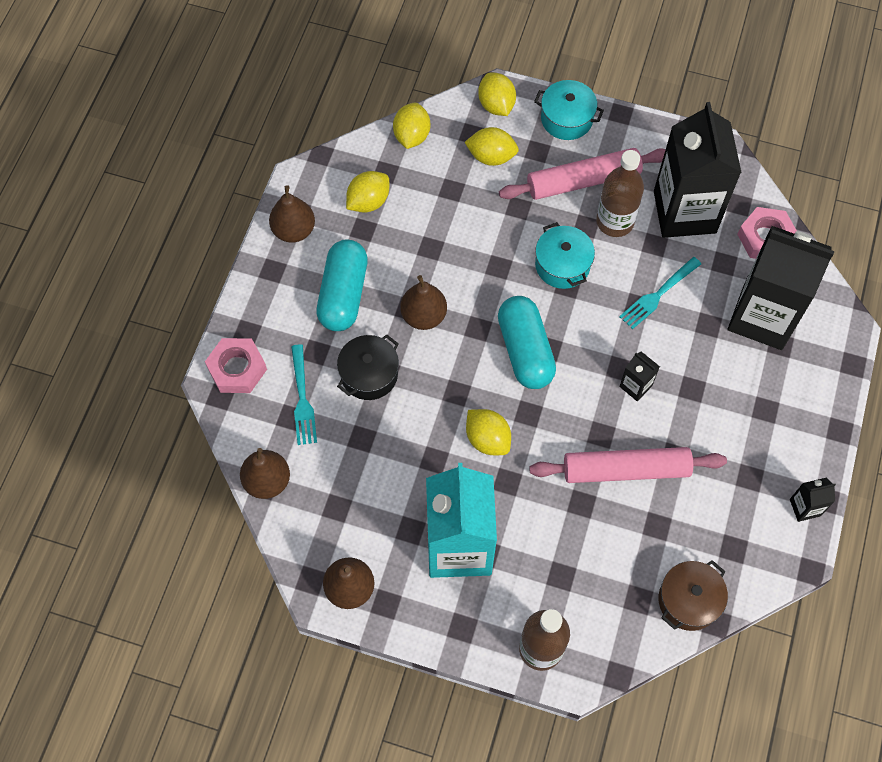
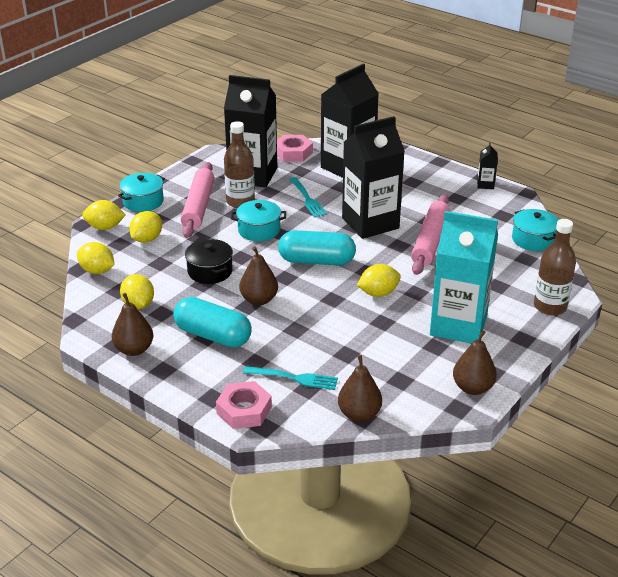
camera: 70 degrees left, 30 degrees down
(369, 374) = (293, 338): black pot -> black pot (210, 271)
(635, 386) = (370, 223): black carton -> black carton, size x2.48
(688, 600) = (533, 239): brown pot -> turquoise pot

